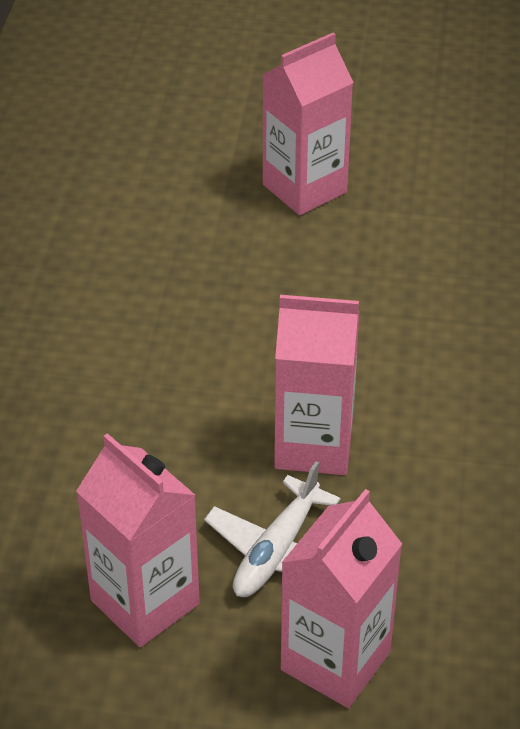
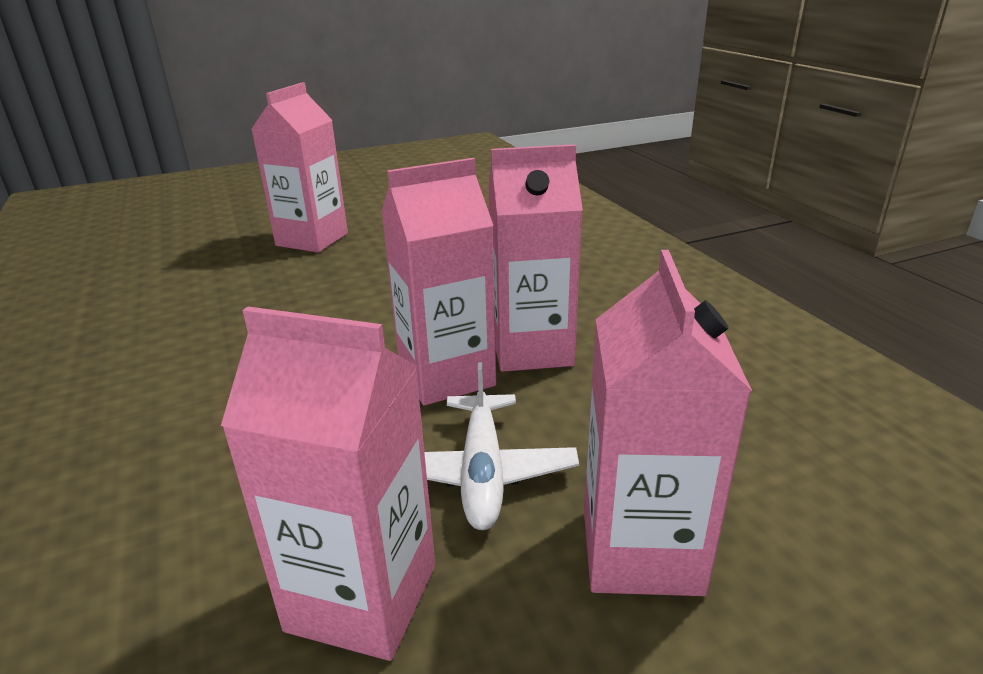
camera: 30 degrees left, 15 degrees down
(407, 449) = (531, 349): none -> pink carton

